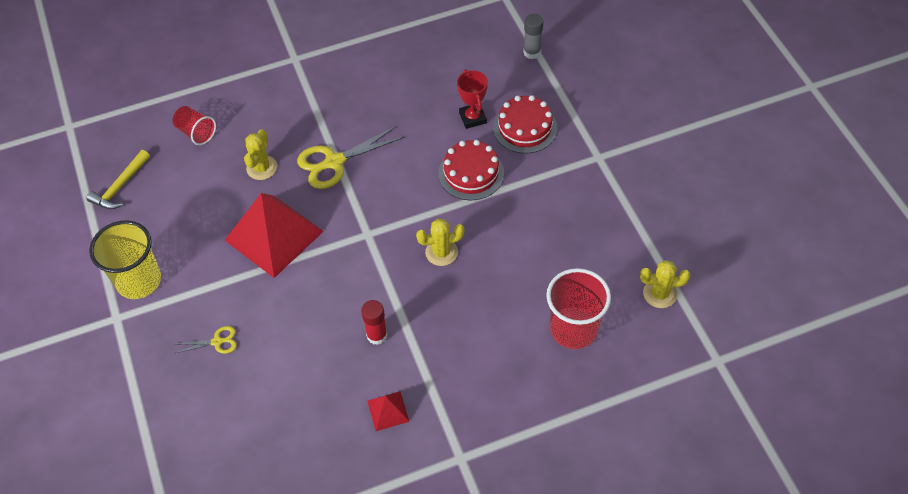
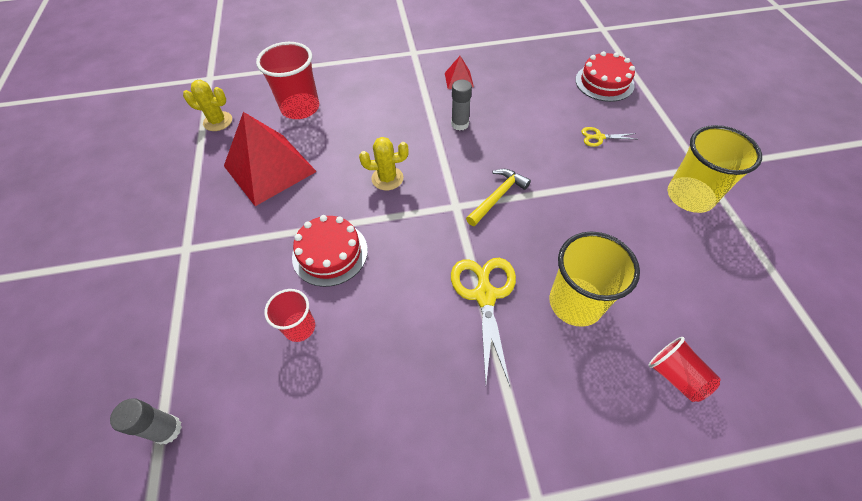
camera: 170 degrees left, 0 degrees up
(120, 186) = (754, 308): yellow hammer -> yellow hammer (497, 197)
(262, 168) = (575, 303): yellow cactus -> yellow cup
(273, 235) = (554, 219): red pyramid -> red pyramid (270, 168)
(334, 162) = (485, 295): yellow scissors -> yellow scissors turned 75 degrees counterclockwise
(377, 335) = (460, 124): red glue stick -> grey glue stick
(472, 118) = (299, 327): red trophy -> red cup
(525, 128) = (244, 300): red cake -> red cake (604, 82)

